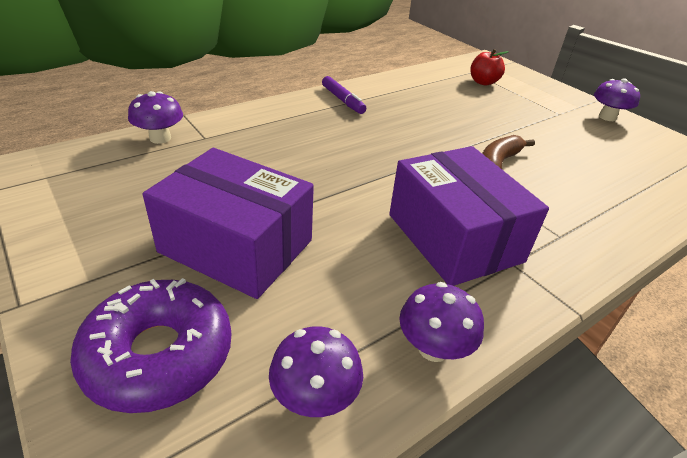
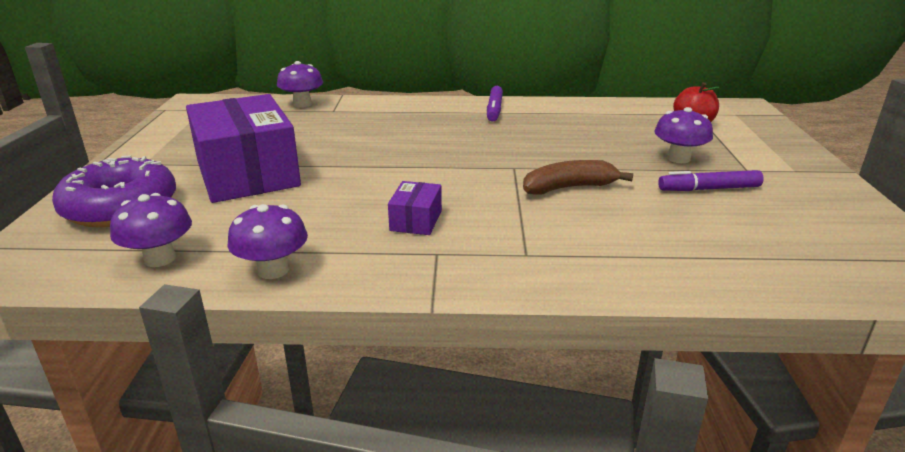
camera: 40 degrees right, 10 degrees down
(454, 237) = (416, 220): purple box -> purple box, size x0.43
(564, 136) = (708, 189): none -> purple marker
(607, 117) = (820, 188): purple mushroom -> purple mushroom (678, 158)

